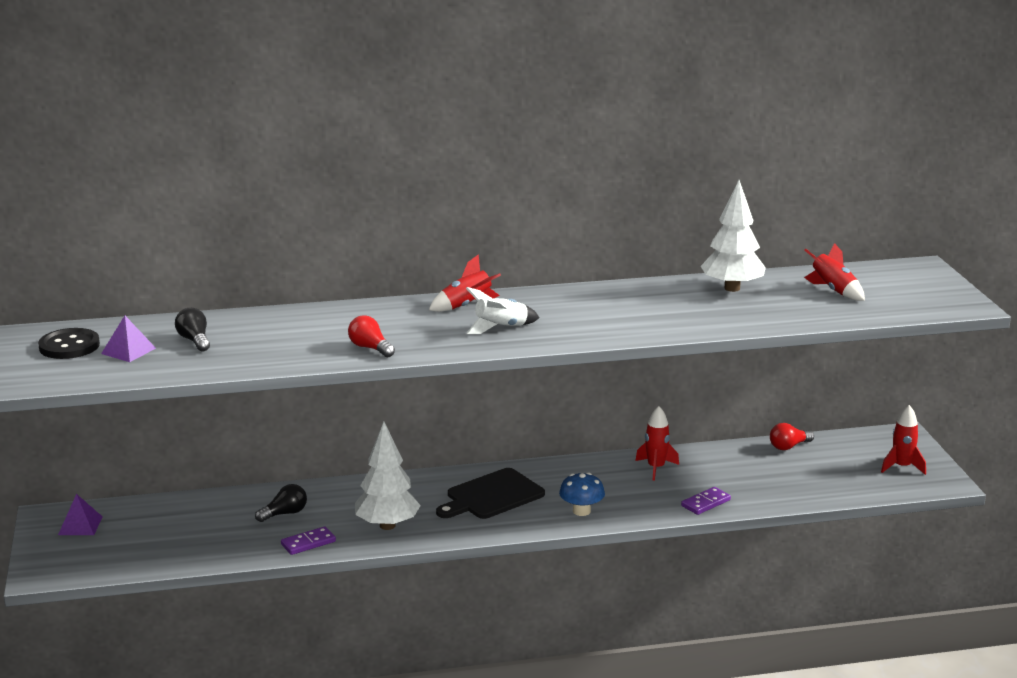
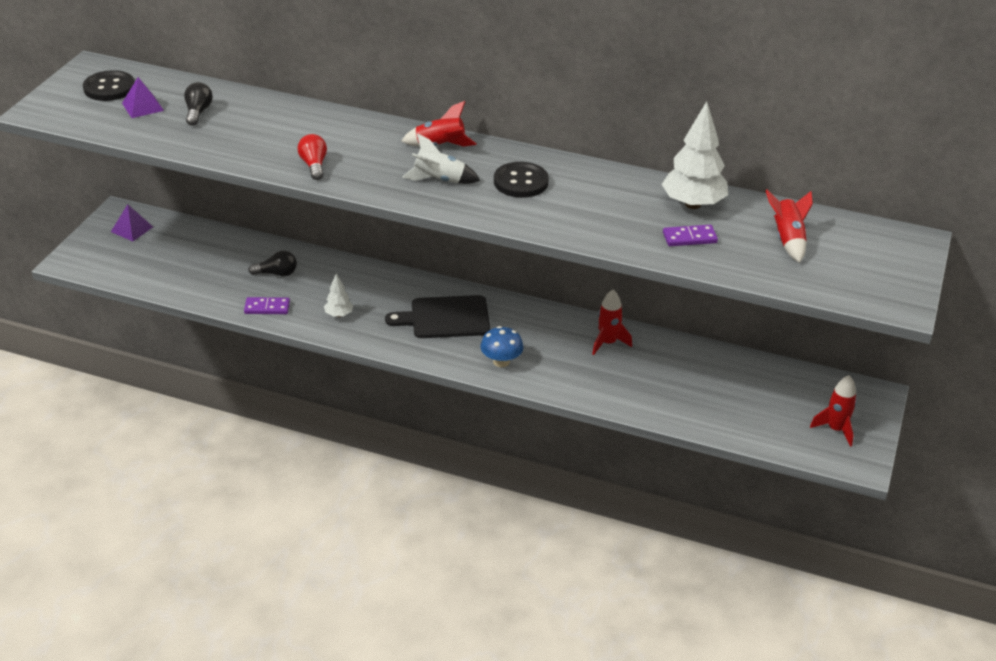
camera: 30 degrees right, 15 degrees up
(387, 525) = (339, 314): white tree -> white tree, size x0.50
(573, 311) = (521, 182): none -> black button
(706, 503) = (613, 395): purple domino -> purple domino (689, 238)
(789, 446) = (751, 366): red light bulb -> none

